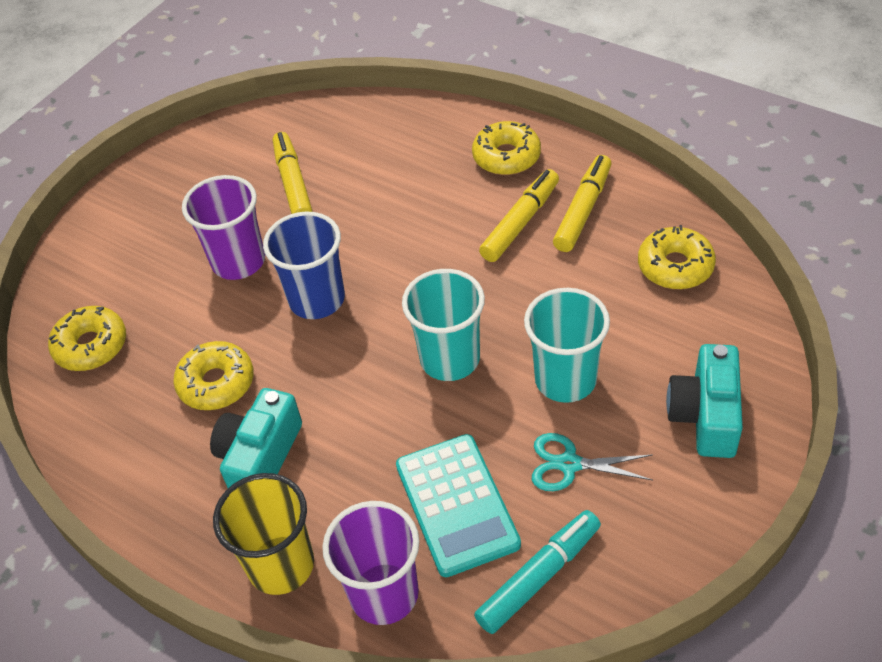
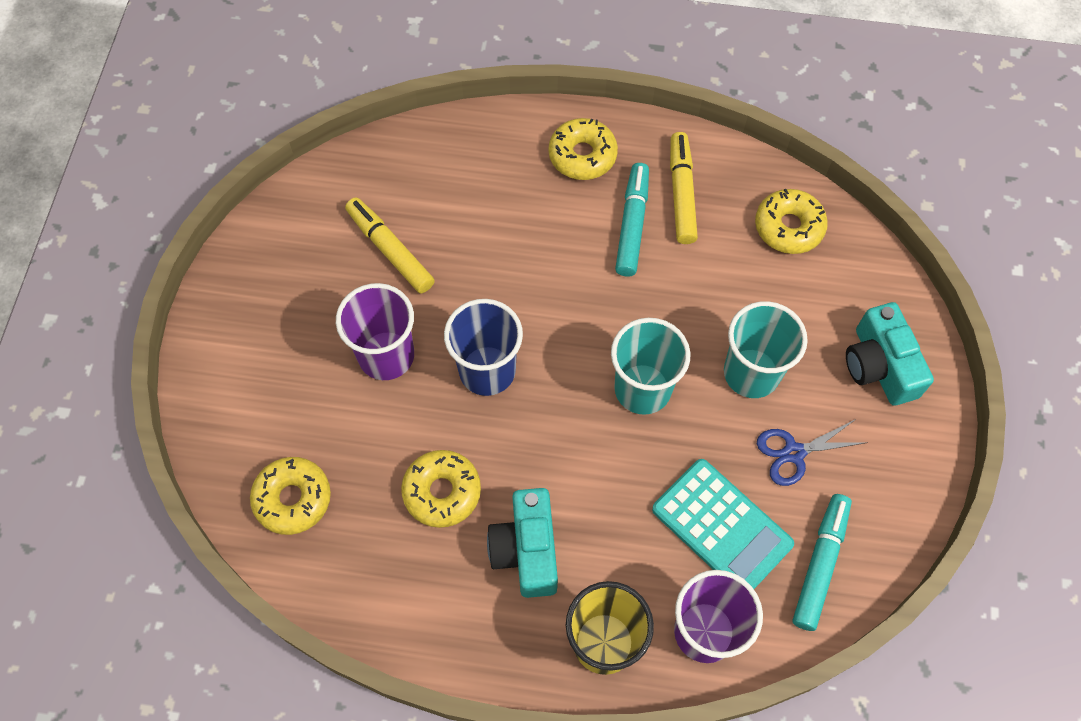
camera: 30 degrees left, 15 degrees up
(520, 222) = (632, 224): yellow marker -> turquoise marker
(569, 464) = (794, 452): turquoise scissors -> blue scissors

